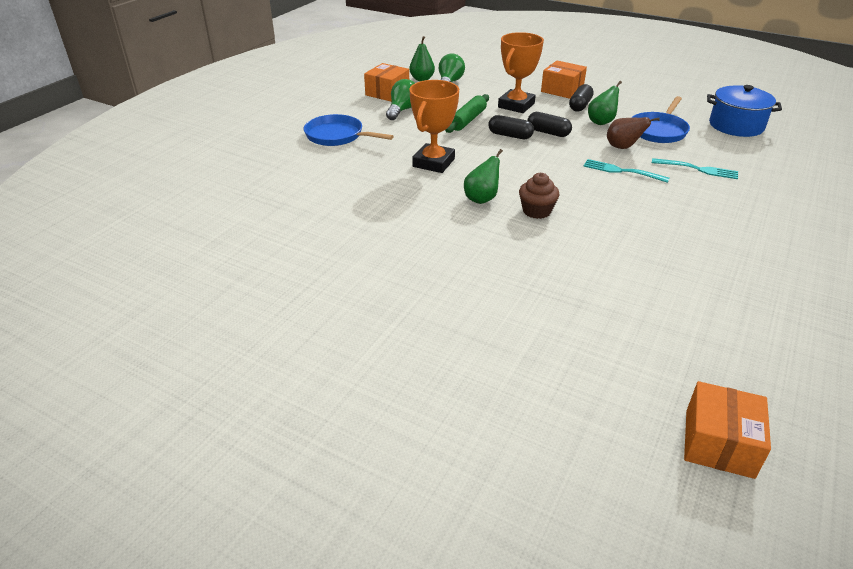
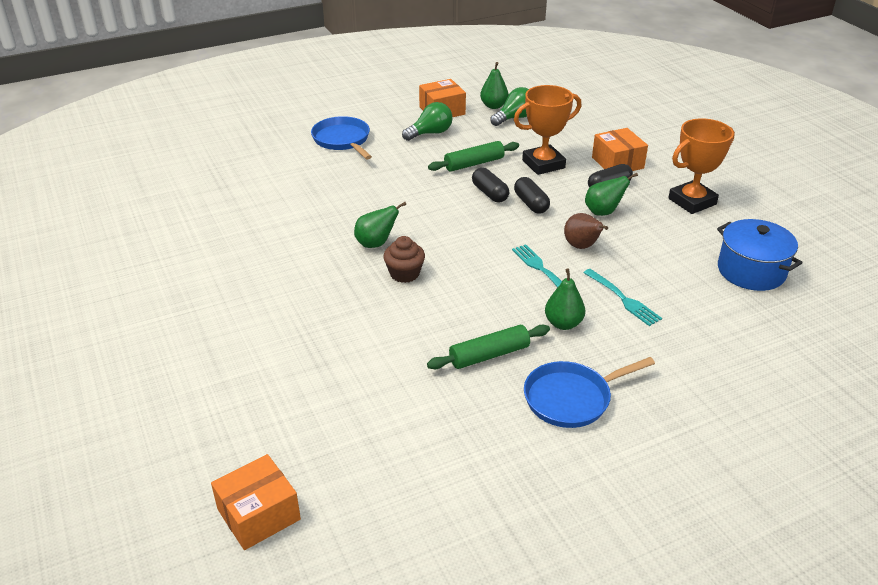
camera: 35 degrees right, 0 degrees up
(433, 163) = (384, 195): orange trophy -> orange trophy (692, 201)
(658, 130) = (650, 243): blue pan -> blue pan (571, 398)
(680, 240) = (489, 355): none -> green rolling pin
(690, 199) = (563, 323): none -> green pear

